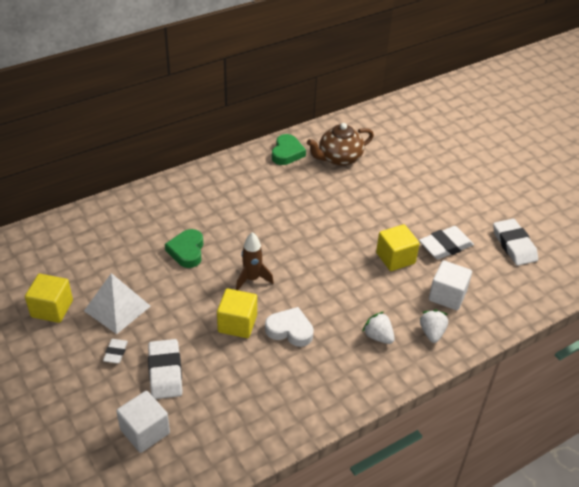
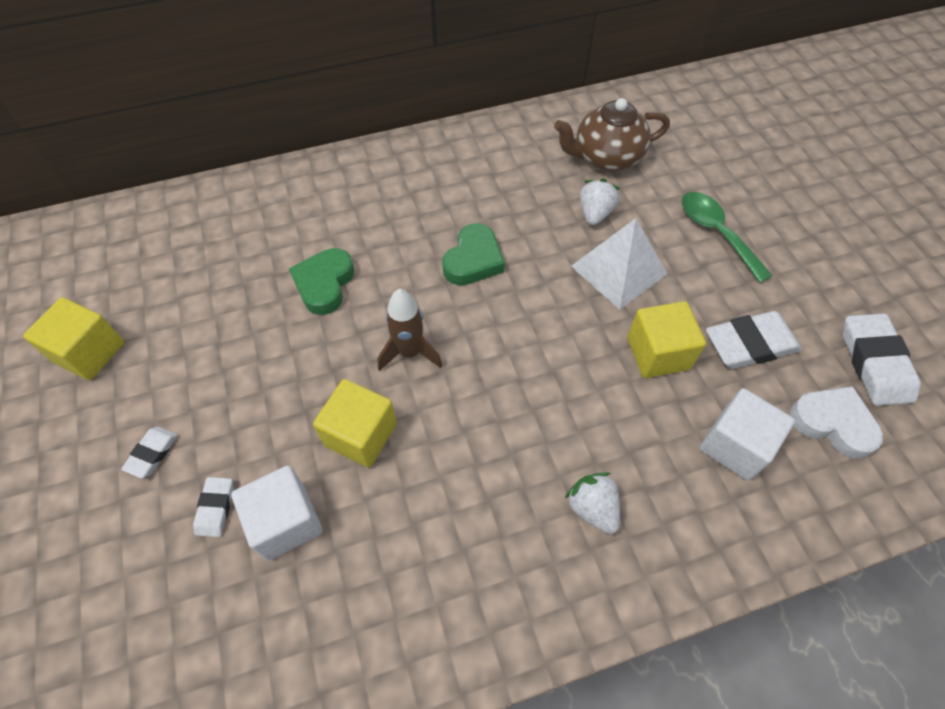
camera: 15 degrees right, 15 degrees up
(117, 308) = (184, 369): white pyramid -> white pyramid (618, 270)
(145, 431) = (141, 625): white cube -> white cube (286, 521)
(165, 372) = (215, 508): white eraser -> white eraser, size x0.54
(287, 153) = (527, 137): green heart -> green heart (473, 260)
(290, 330) = (443, 464): white heart -> white heart (832, 423)
(414, 192) = (716, 233): none -> green spoon
(432, 333) = (691, 519): white strawberry -> white strawberry (595, 213)

